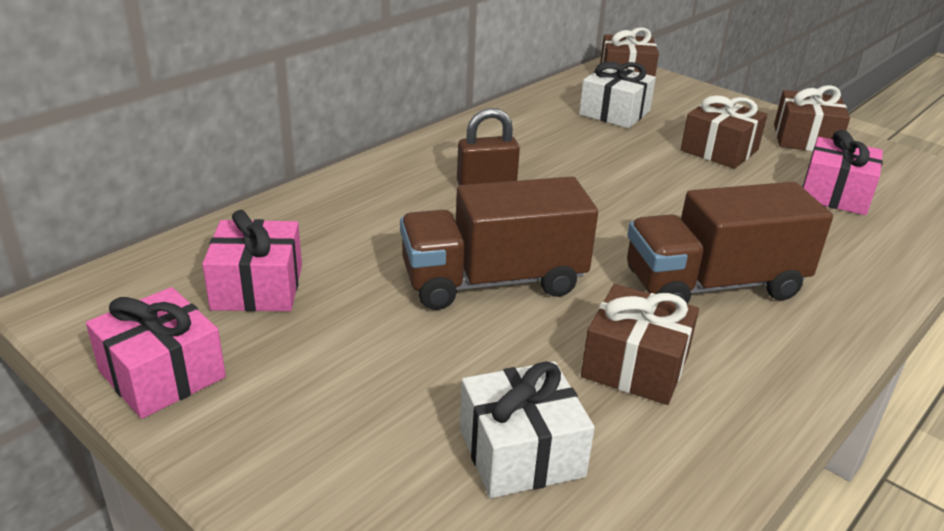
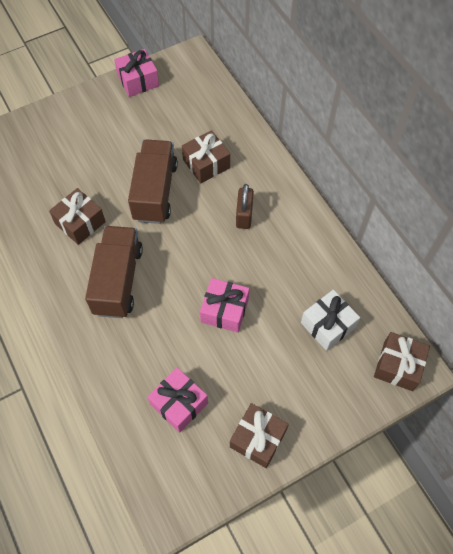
camera: 110 degrees right, 30 degrees up
(257, 287) = (181, 110): pink gift -> pink gift (224, 310)
(521, 452) = (55, 170): white gift -> none
(719, 150) = (255, 365): brown gift -> brown gift (206, 164)

